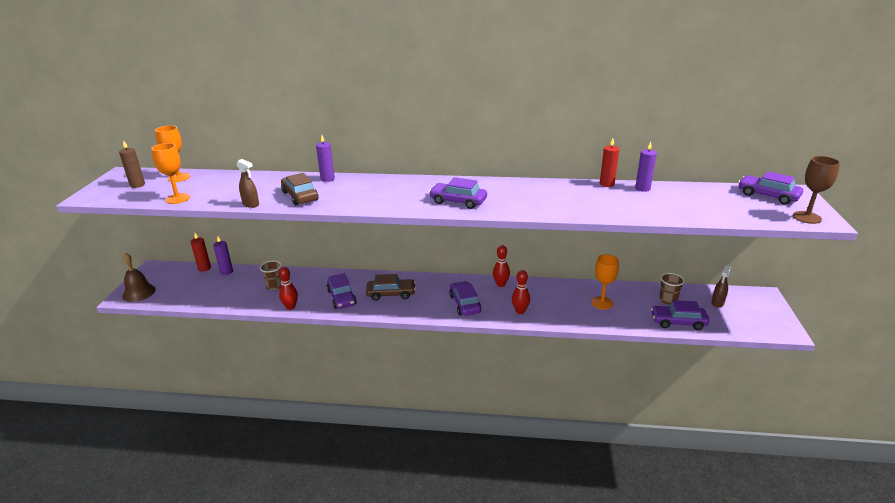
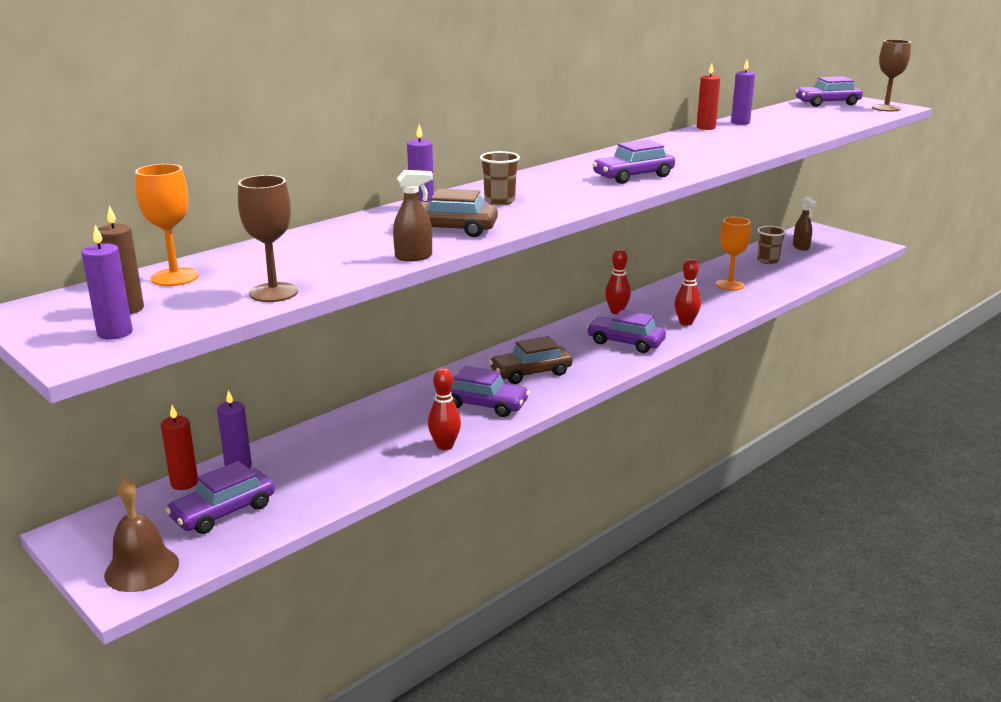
camera: 50 degrees left, 5 degrees down
(111, 193) = (115, 333): none -> purple candle
(177, 198) = (273, 292): orange goblet -> brown goblet
(274, 286) = (363, 441): brown cup -> brown cup (499, 201)
(391, 294) = (531, 372): brown car -> brown car turned 150 degrees counterclockwise
(678, 322) = (808, 271): purple car -> purple car (223, 512)

